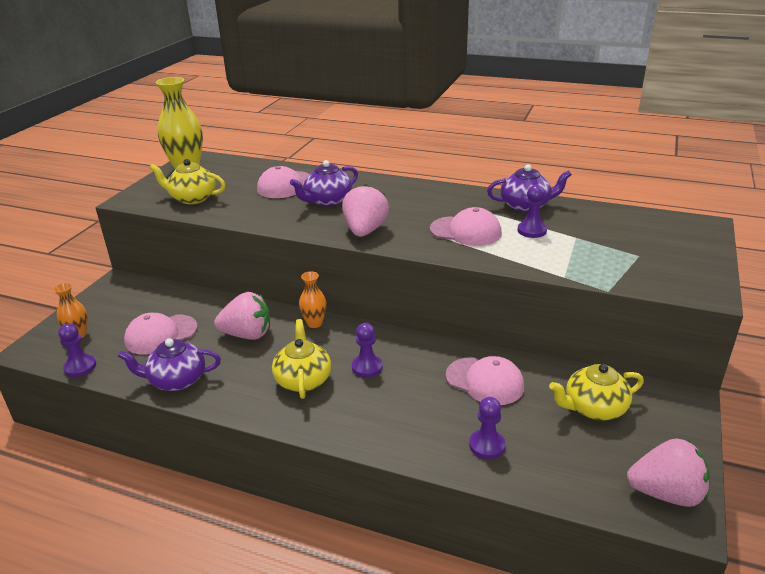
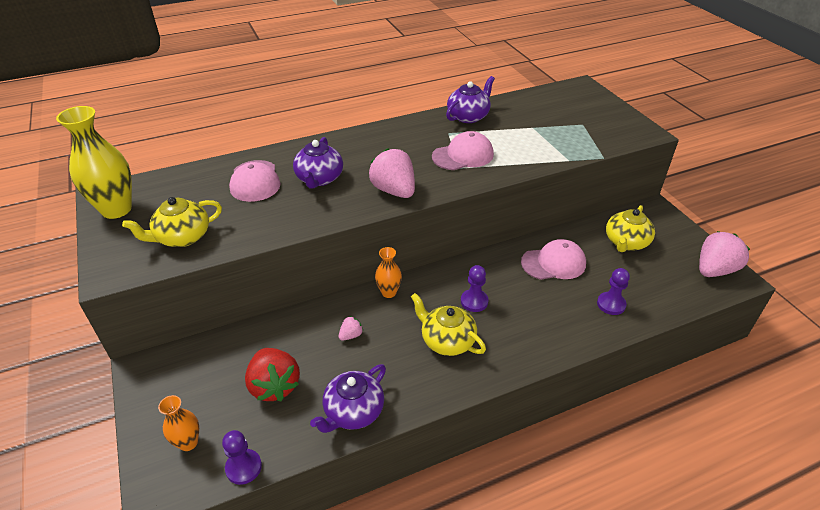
camera: 45 degrees left, 10 degrees up
(161, 334) = (274, 385): pink cap -> red strawberry
(247, 334) = (351, 335): pink strawberry -> pink strawberry, size x0.46
(532, 231) = (501, 135): purple pawn -> none

